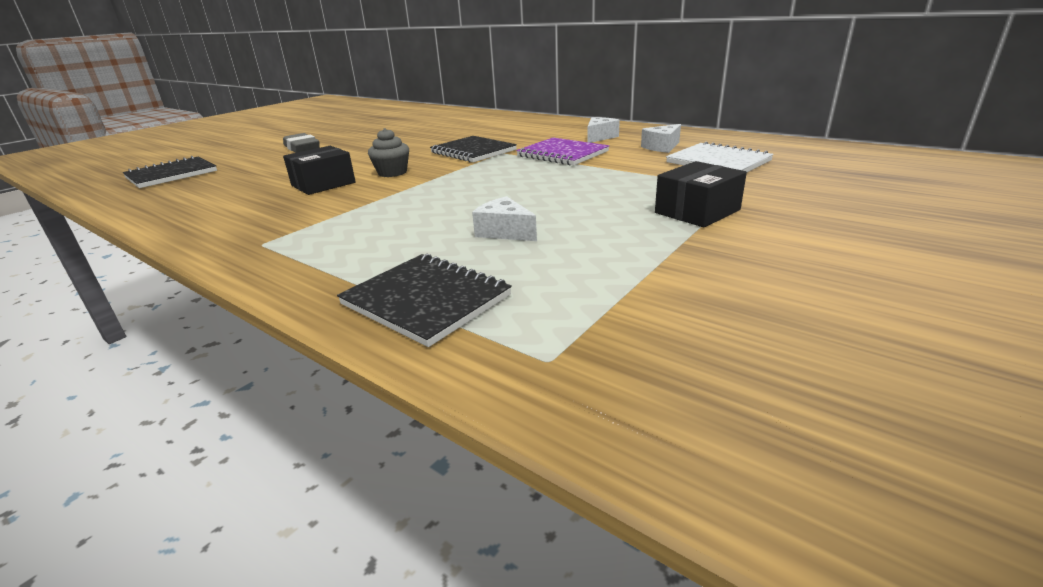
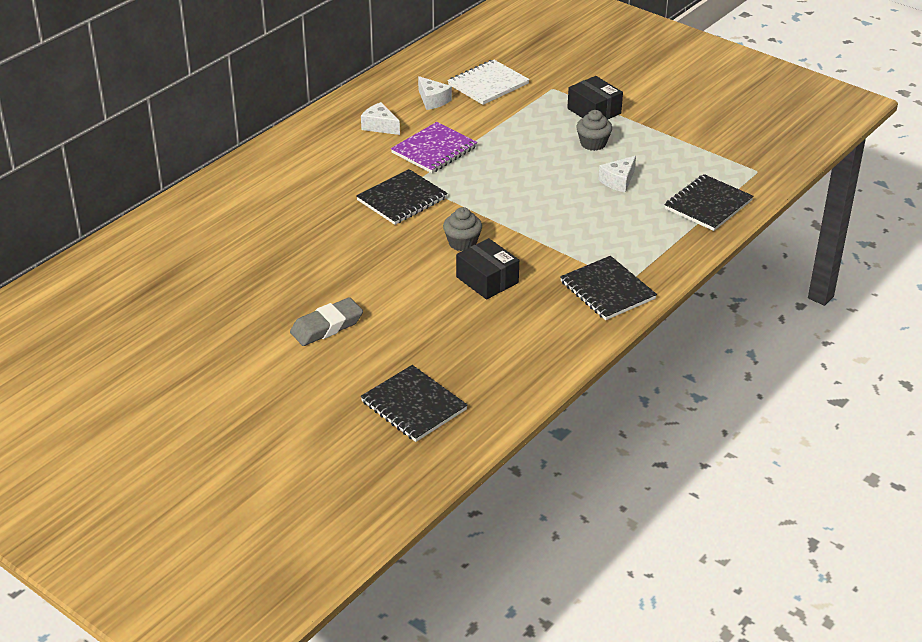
camera: 90 degrees left, 10 degrees up
(254, 233) = (607, 290): none -> black notebook
(603, 214) = (593, 143): none -> grey cupcake

